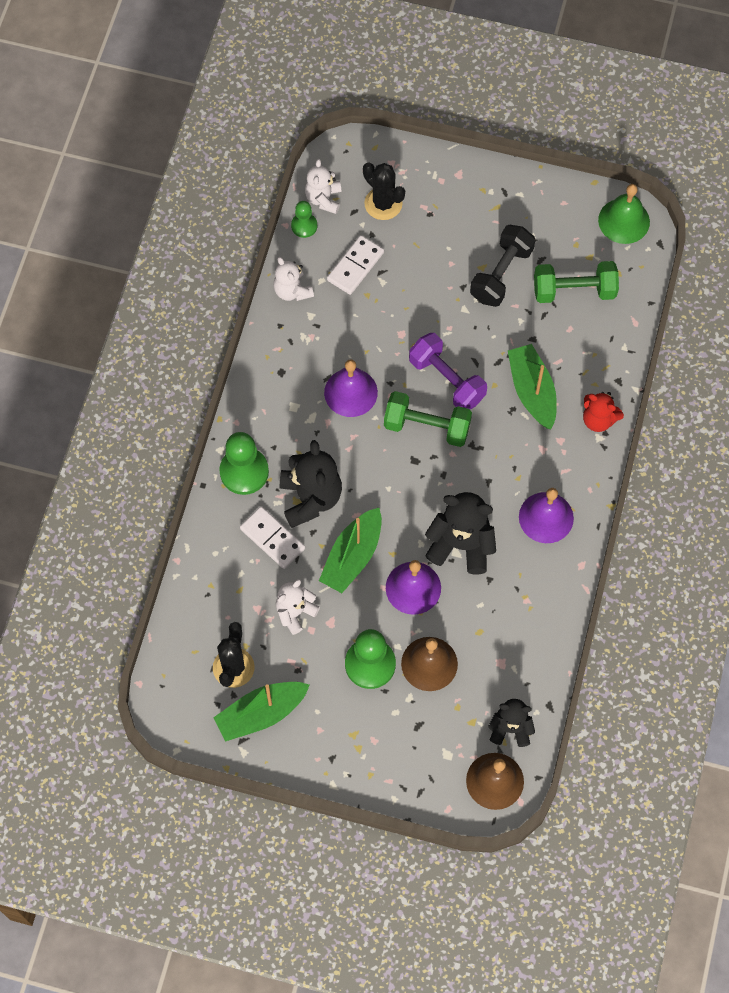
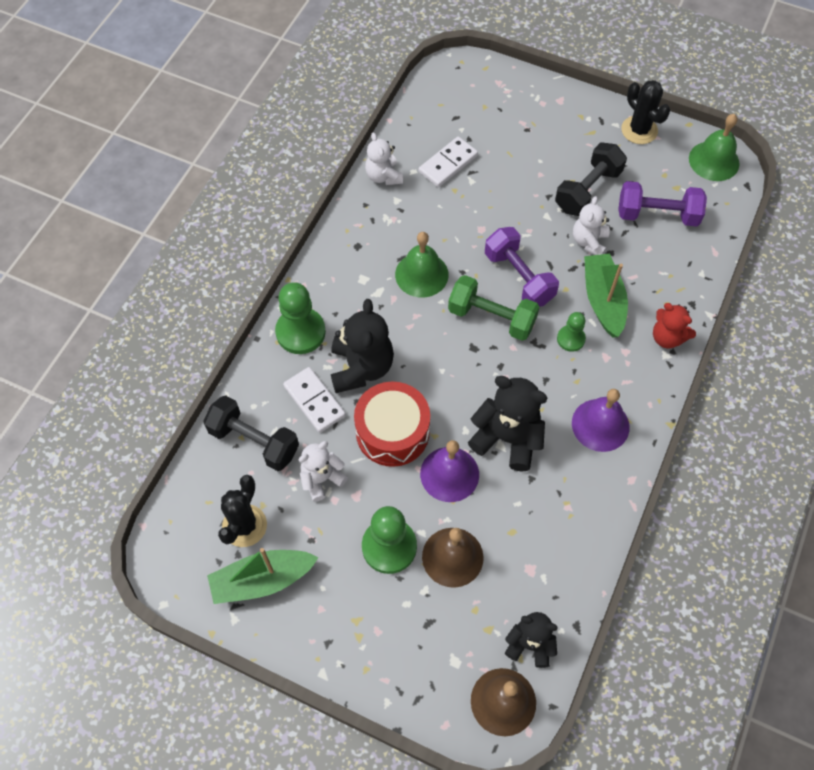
camera: 10 degrees right, 5 degrees down
(224, 587) = (254, 441): none -> black dumbbell
(304, 226) = (406, 123): green pawn -> green pawn (571, 339)
(323, 199) = (429, 103): white teddy bear -> white teddy bear (589, 242)
(350, 392) = (421, 274): purple bell -> green bell
(352, 556) = (392, 432): green boat -> red drum
(383, 204) = (484, 115): black cactus -> black cactus (639, 130)
(574, 290) = (657, 215): green dumbbell -> purple dumbbell

